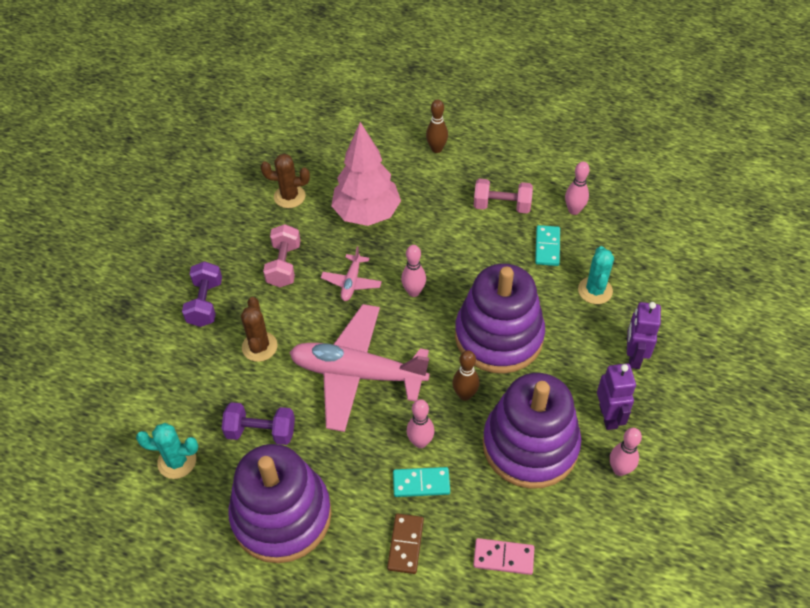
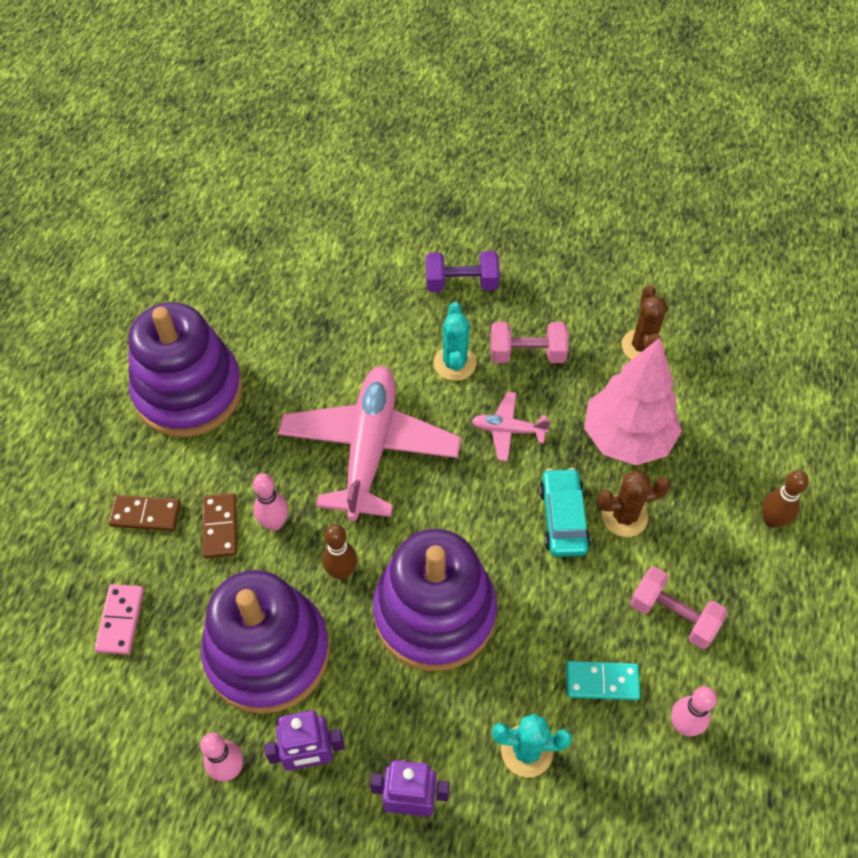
camera: 85 degrees right, 5 degrees up
(177, 461) = (256, 290): turquoise cactus -> turquoise cactus (454, 363)
(259, 347) = (403, 344): brown cactus -> brown cactus (624, 516)
(261, 432) = (290, 360): purple dumbbell -> none
(413, 292) = (500, 503): pink bowling pin -> none
(421, 483) = (220, 527): turquoise domino -> brown domino
(428, 256) = (563, 518): none -> turquoise car
(502, 206) = (673, 615): pink dumbbell -> pink dumbbell turned 60 degrees counterclockwise

